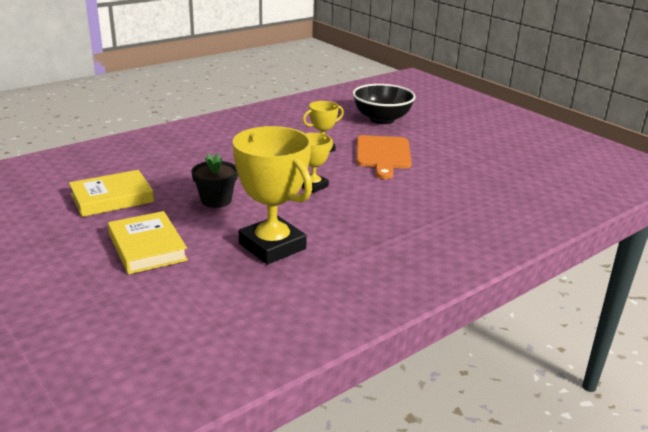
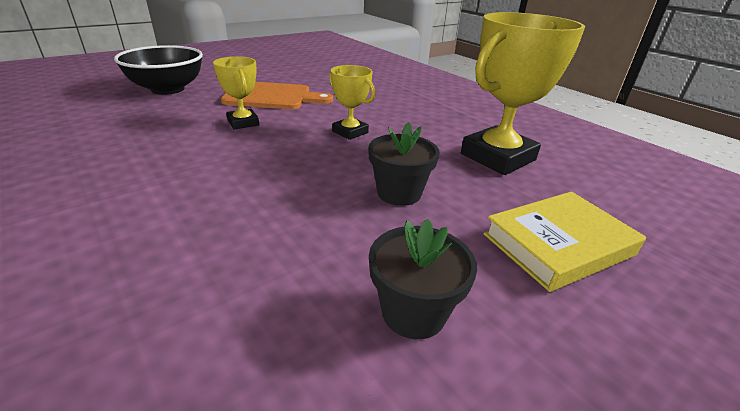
camera: 90 degrees left, 5 degrees up
(112, 198) = (413, 312): yellow book -> black flower pot

